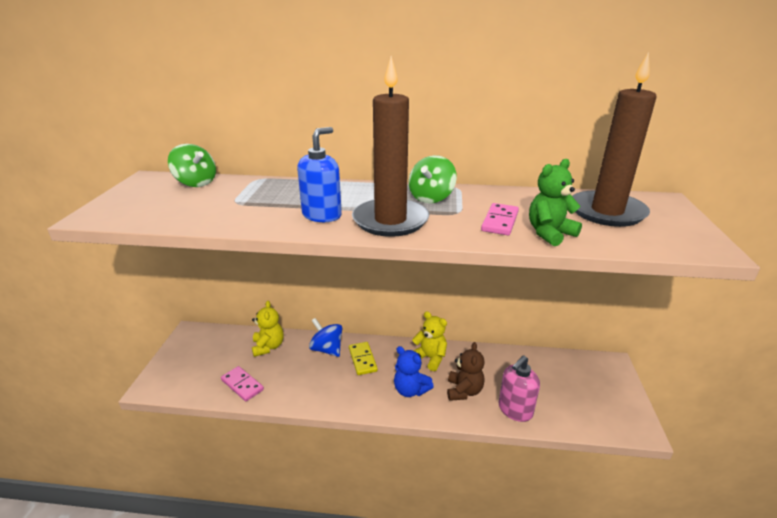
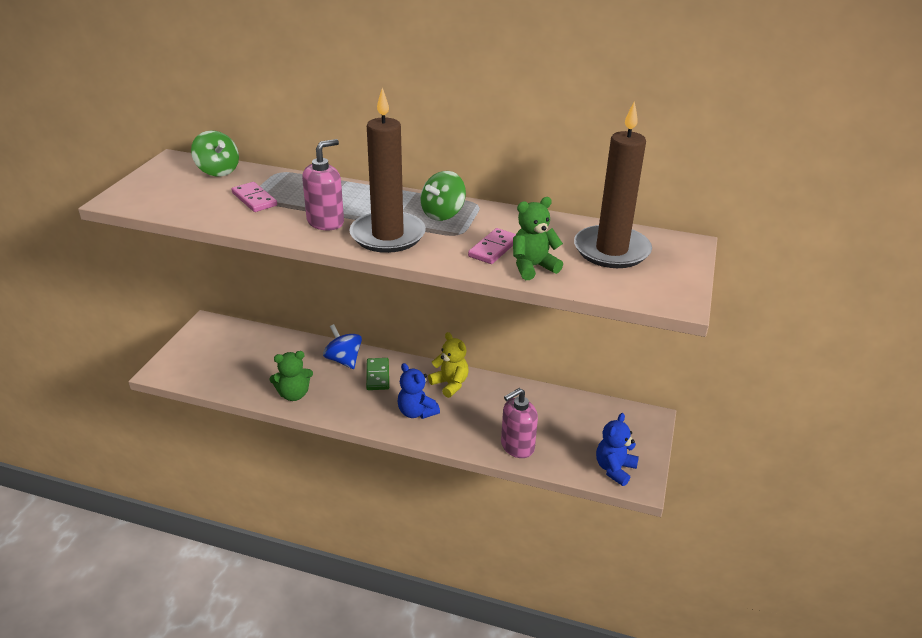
camera: 10 degrees right, 5 degrees up
(242, 385) = (248, 383): pink domino -> pink domino (254, 199)
(268, 347) = (283, 349): yellow teddy bear -> none
(289, 390) = (294, 394): none -> green teddy bear
(322, 215) = (326, 222): blue soap dispenser -> pink soap dispenser
(362, 359) = (377, 375): yellow domino -> green domino
(464, 391) = (472, 421): brown teddy bear -> none
(610, 418) = (614, 469): none -> blue teddy bear

